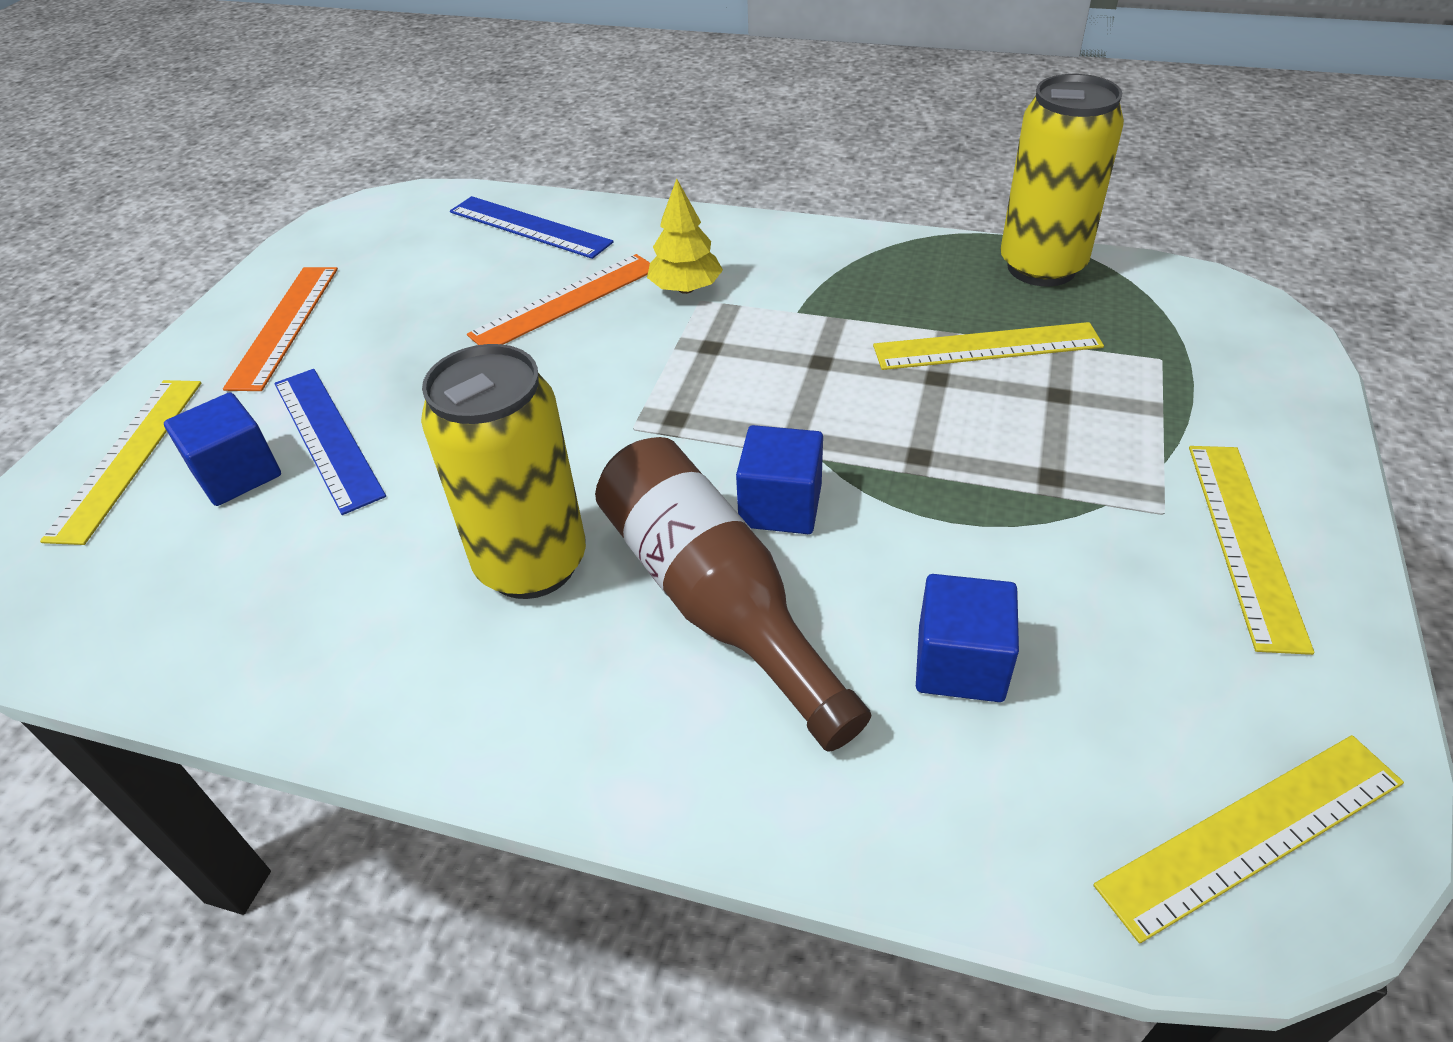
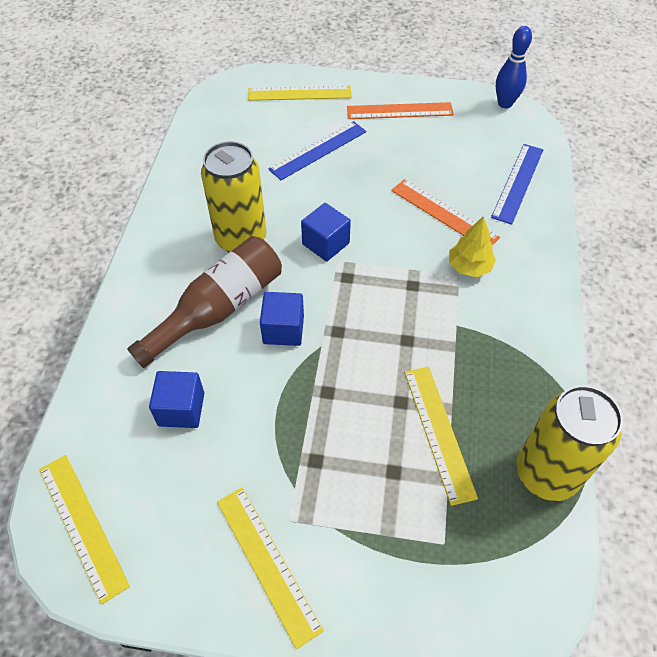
camera: 80 degrees right, 10 degrees up
(237, 474) = (291, 129): blue cube -> blue cube (326, 243)
(345, 217) = (505, 103): none -> blue bowling pin
(1245, 541) = (267, 563): yellow ruler -> yellow ruler turned 60 degrees clockwise

